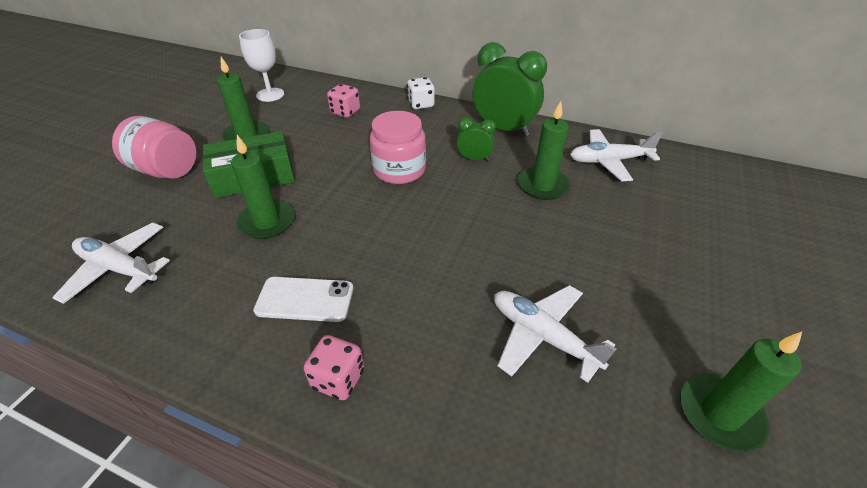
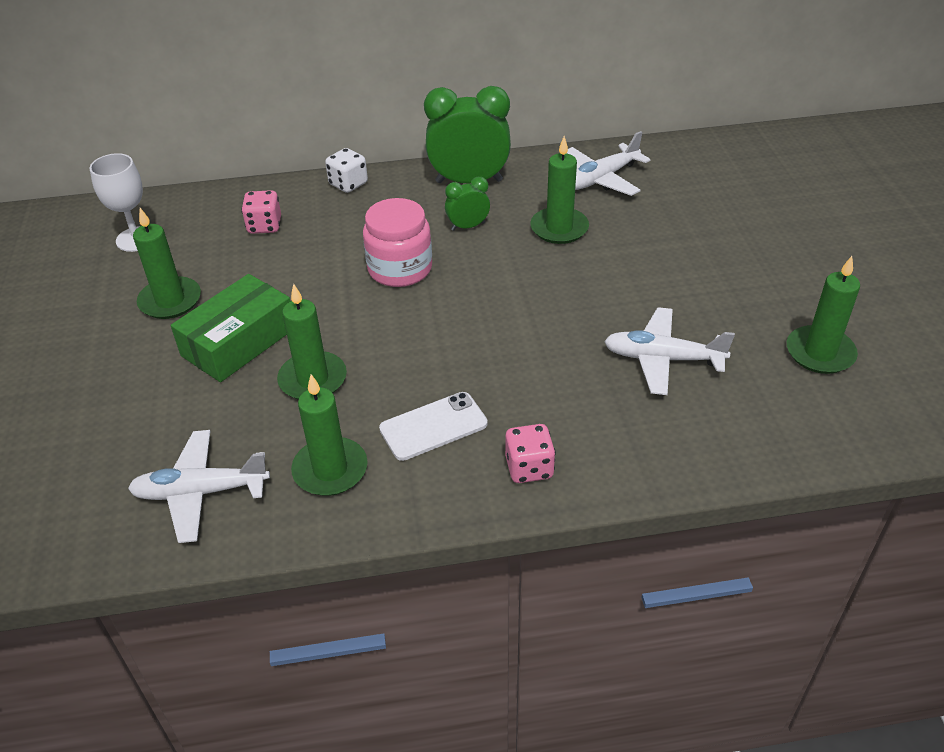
camera: 30 degrees left, 0 degrees up
(167, 170) = (116, 380): pink jar -> none
(205, 296) = (330, 470): none -> green candle

